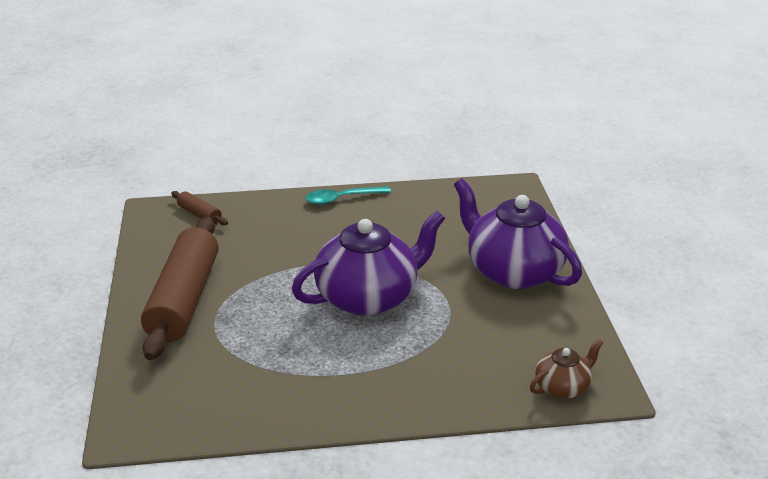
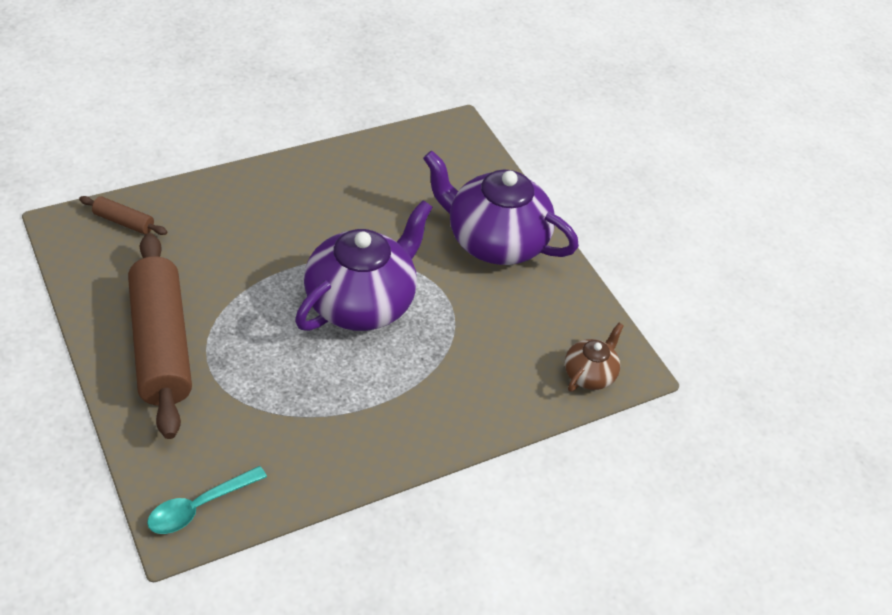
camera: 25 degrees left, 15 degrees up
(342, 199) = (279, 173): turquoise spoon -> turquoise spoon (200, 506)

